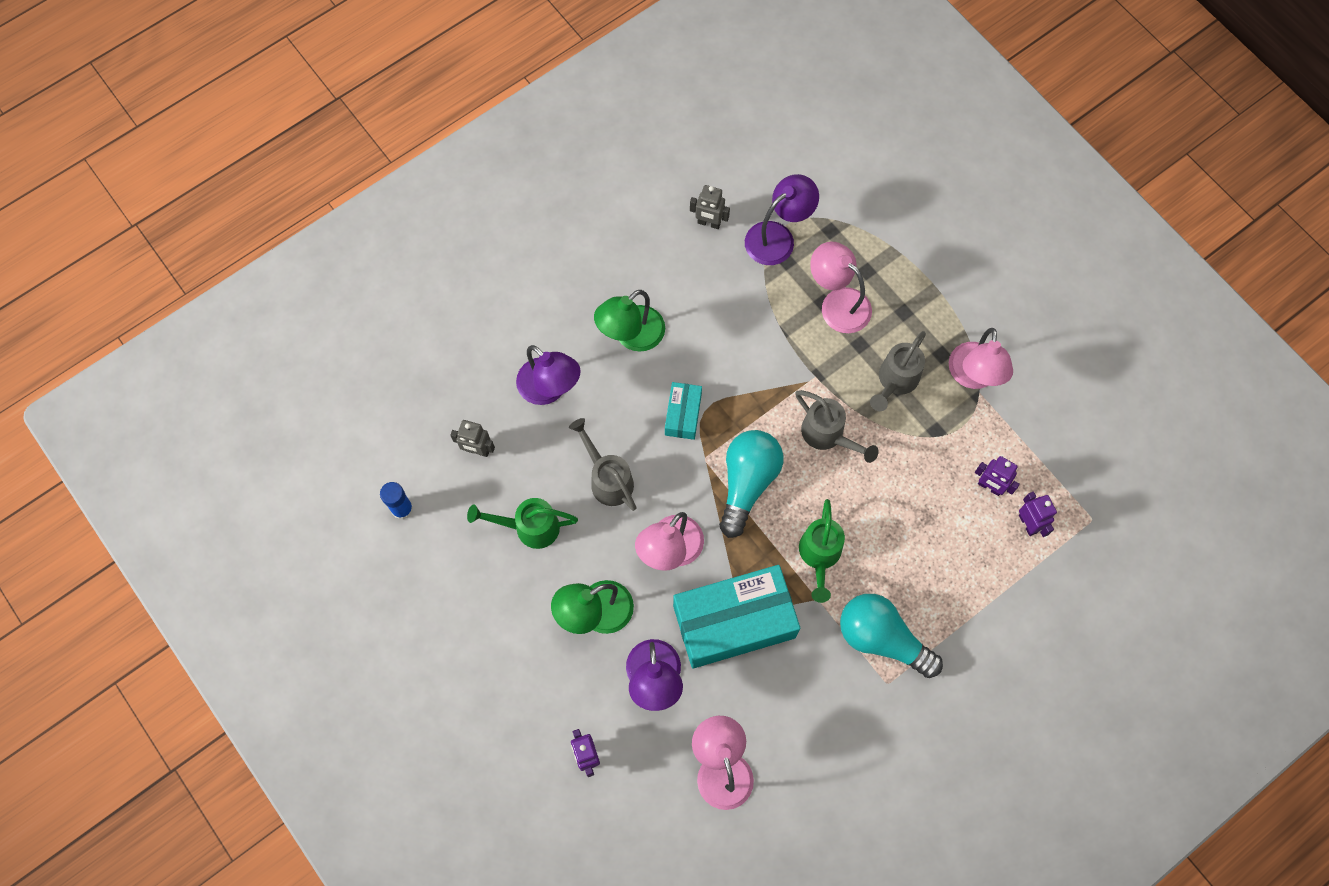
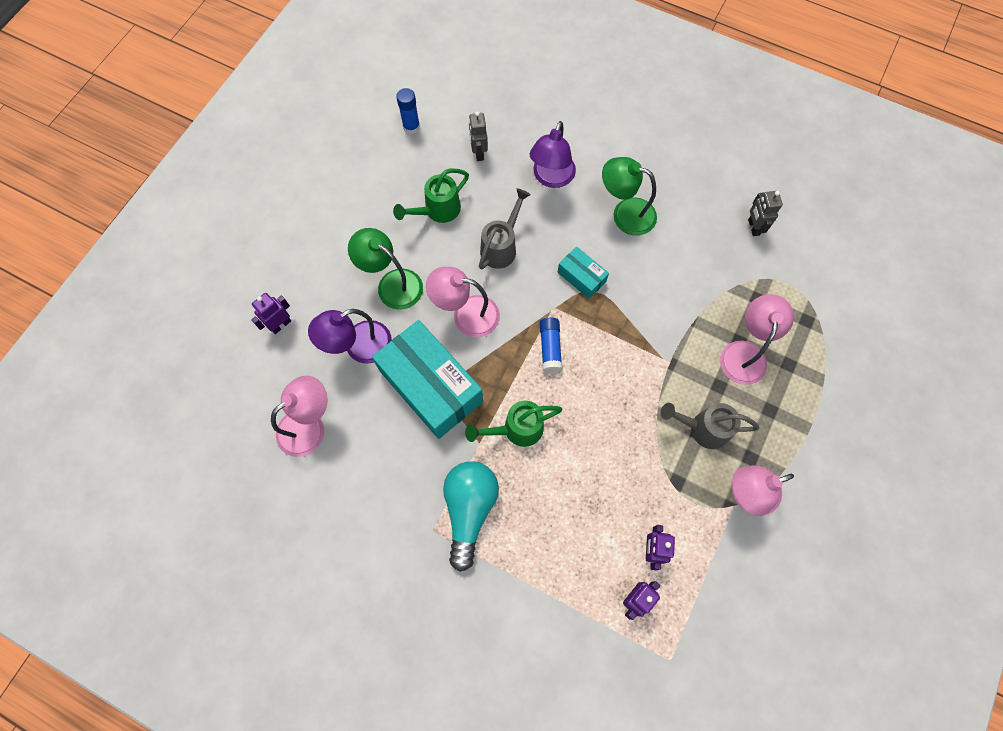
camera: 65 degrees right, 0 degrees up
(529, 527) = (437, 211): green watering can -> green watering can turned 105 degrees counterclockwise
(683, 414) = (581, 277): turquoise box -> turquoise box turned 60 degrees clockwise
(747, 483) = (550, 348): turquoise light bulb -> blue glue stick
(777, 237) = (774, 282): purple lamp -> none
(828, 436) = (623, 394): grey watering can -> none

